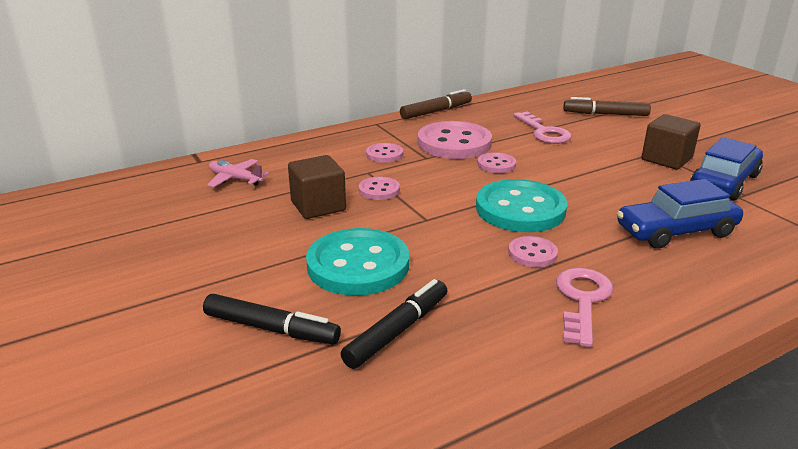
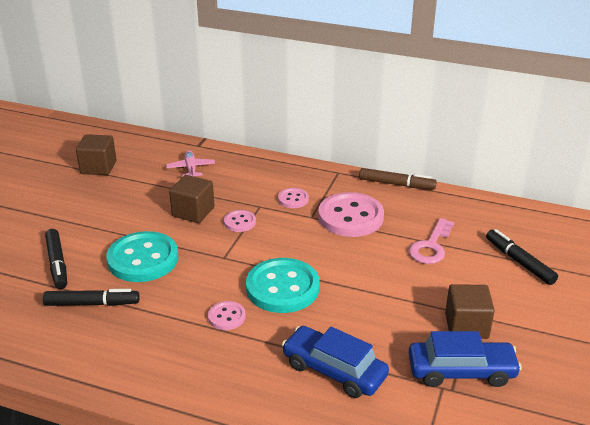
camera: 50 degrees right, 5 degrees up
(116, 228) = (98, 167): none -> brown cube
(496, 164) = (340, 249): pink button -> none
(582, 300) = (190, 359): pink key -> none
(605, 114) = (519, 262): brown marker -> black marker

